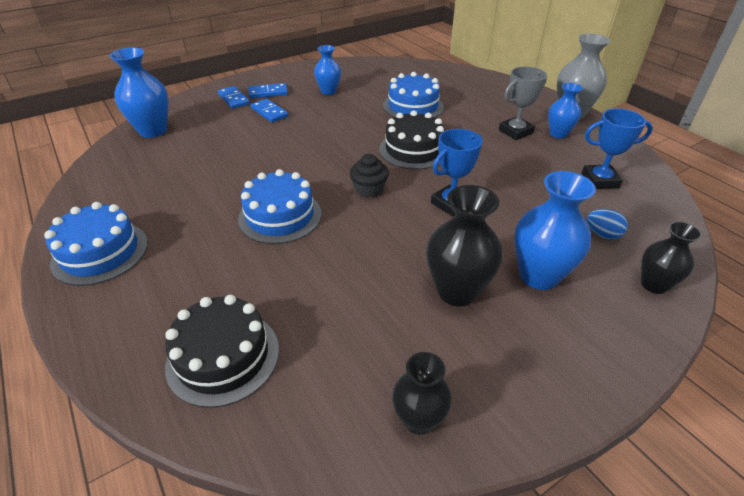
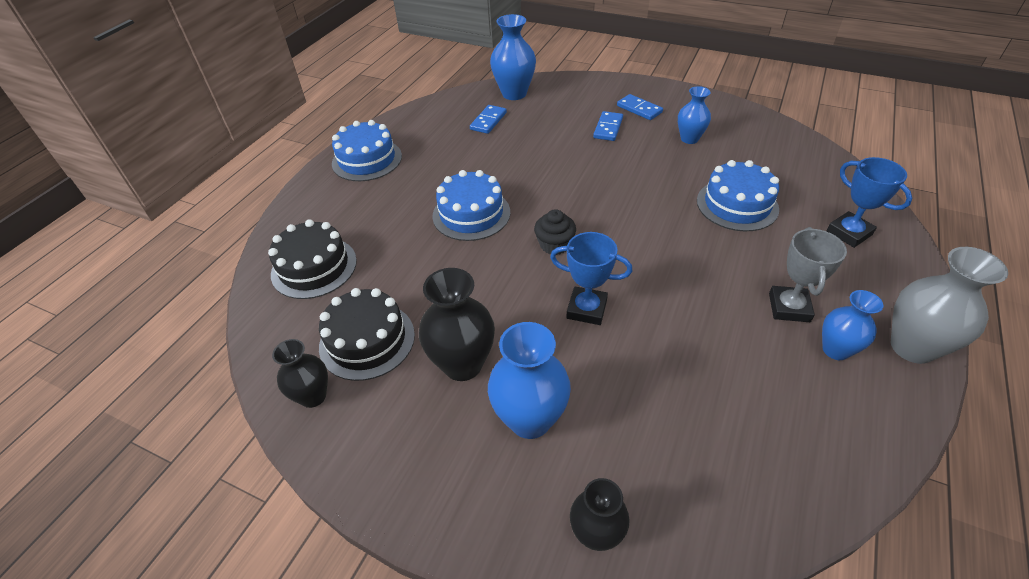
camera: 60 degrees right, 5 degrees up
(234, 99) = (605, 99): blue domino -> blue domino (488, 121)
(413, 150) = (651, 243): black cake -> black cake (367, 340)
(515, 132) = (789, 307): grey trophy -> grey trophy turned 75 degrees clockwise
(600, 180) = (767, 426): blue trophy -> blue trophy (849, 233)
(602, 234) = (650, 458): blue egg -> none

